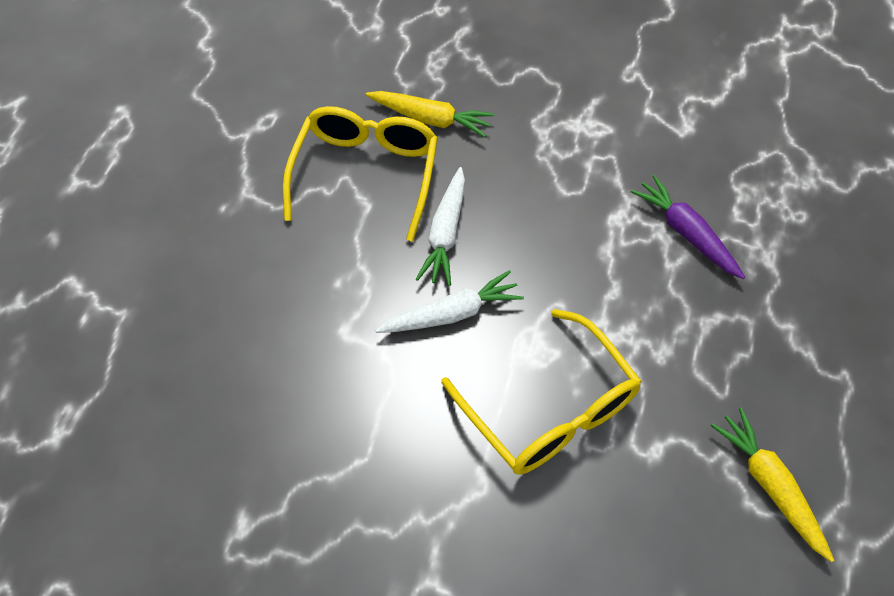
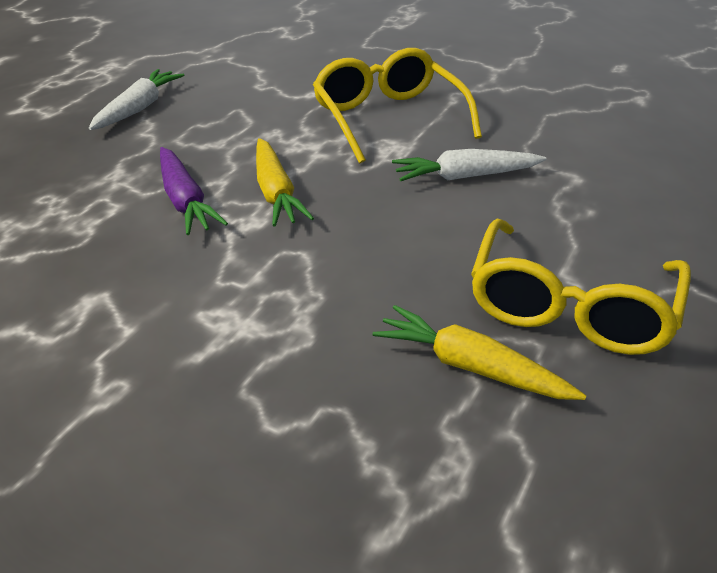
camera: 170 degrees left, 20 degrees down
(445, 233) = (464, 234): white carrot -> white carrot (138, 108)
(769, 485) = (238, 74): yellow carrot -> yellow carrot (275, 193)

